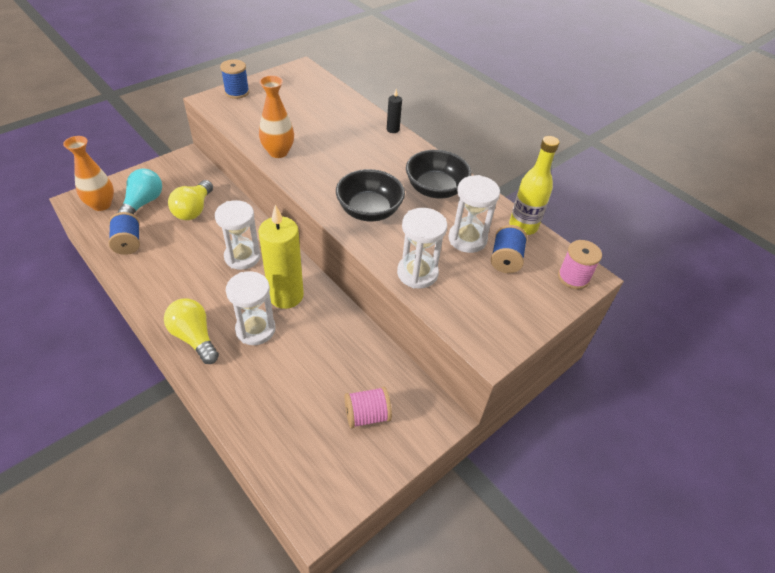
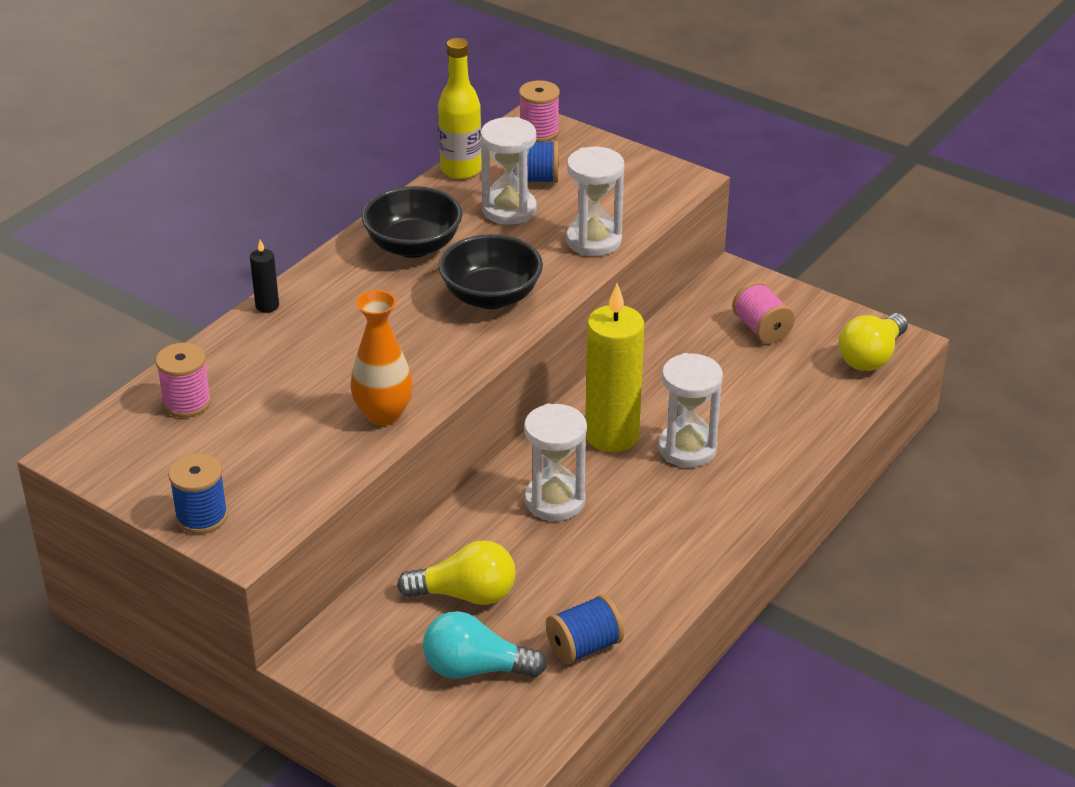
camera: 100 degrees left, 10 degrees down
(101, 204) = (502, 726): orange vase -> none
(194, 337) = (731, 502): yellow light bulb -> yellow light bulb (871, 357)
(322, 97) = (187, 402): none -> pink spool

